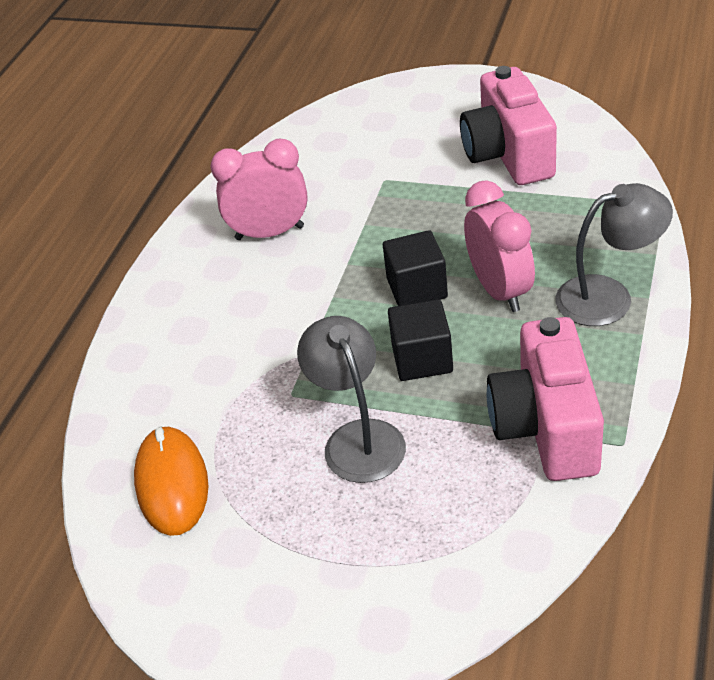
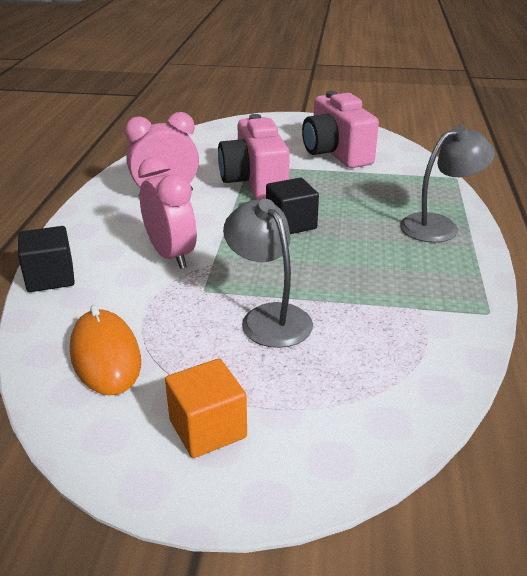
camera: 15 degrees left, 10 degrees down
(265, 583) = (207, 429): none -> orange cube
(422, 359) = (308, 265): black cube -> black cube (50, 277)
(500, 290) = (356, 224): pink clock -> pink clock (171, 255)
(546, 427) = (424, 304): pink camera -> pink camera (255, 182)

